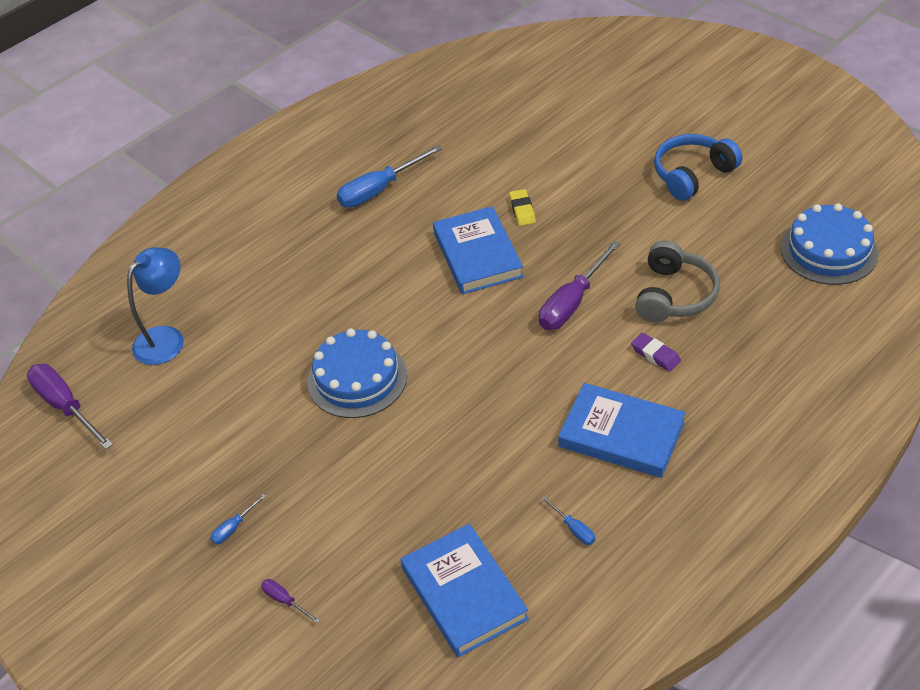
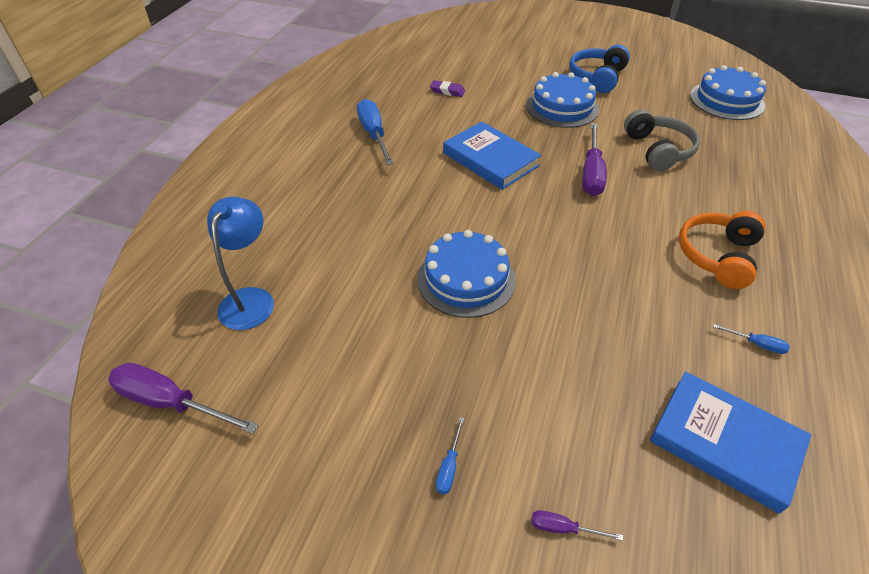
camera: 30 degrees left, 0 degrees up
(379, 190) = (374, 134): blue screwdriver -> blue screwdriver turned 135 degrees clockwise
(522, 210) = (499, 123): yellow eraser -> none
(611, 207) = (562, 107): none -> blue cake
(621, 435) = (718, 256): blue book -> orange headphones
(655, 354) = (684, 192): purple eraser -> purple eraser (447, 91)

